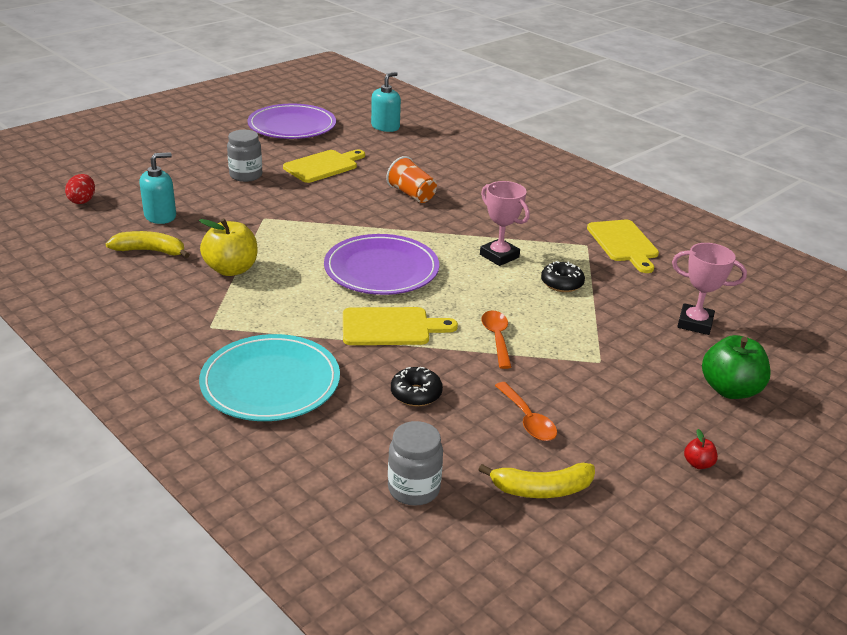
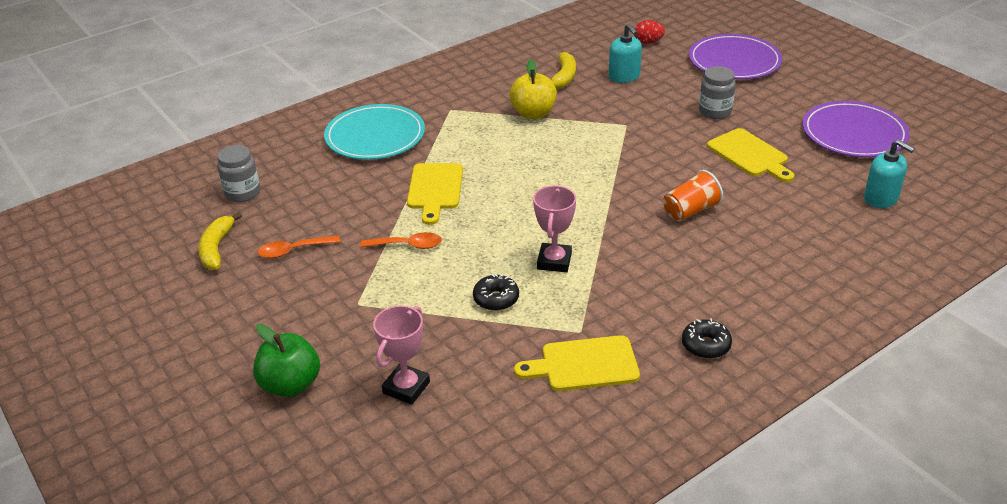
camera: 100 degrees right, 5 degrees up
(381, 269) = (530, 187): purple plate -> purple plate (734, 61)
(416, 394) = (342, 198): black donut -> black donut (706, 345)
(499, 256) = (554, 261): pink trophy -> pink trophy turned 45 degrees counterclockwise
(698, 464) = (206, 337): red apple -> none

